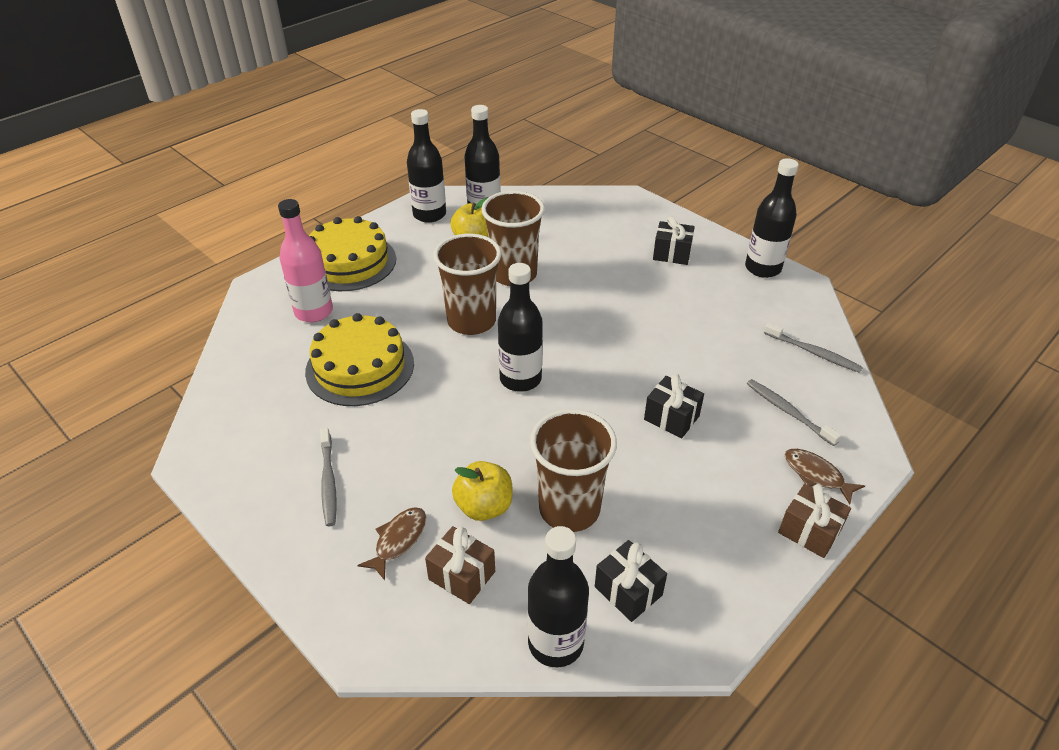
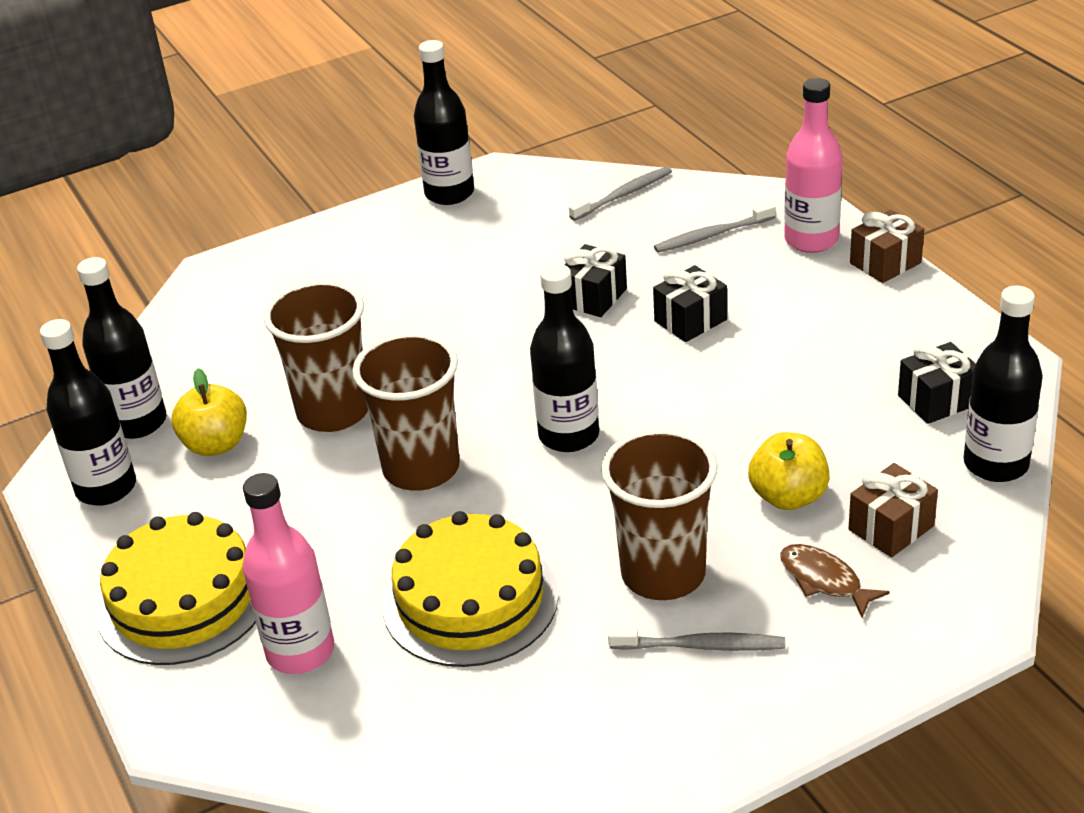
camera: 70 degrees left, 5 degrees down
(569, 509) = (811, 425): brown cup -> brown cup (663, 574)
(672, 254) = (374, 258): black gift -> black gift (593, 297)
(816, 475) = (811, 240): brown fish -> pink bottle

